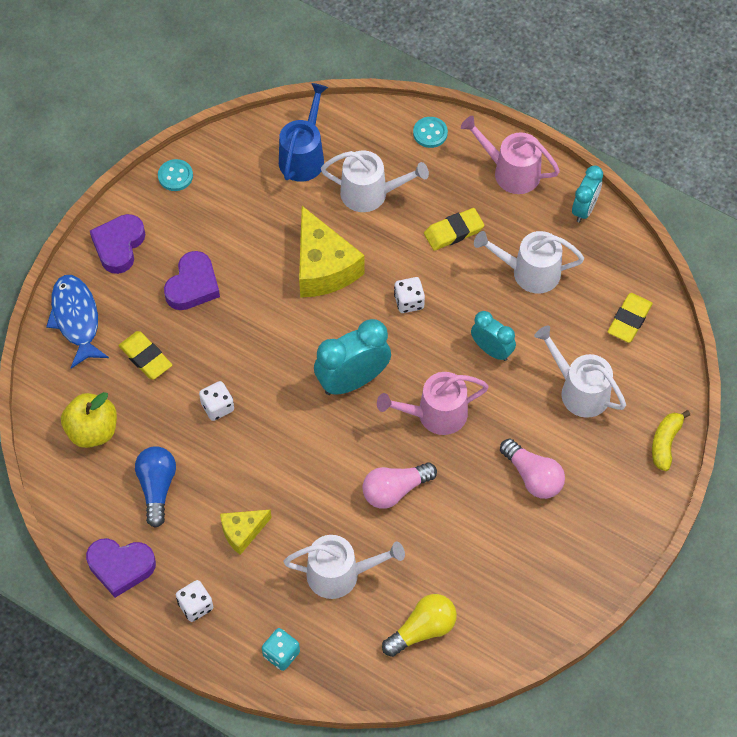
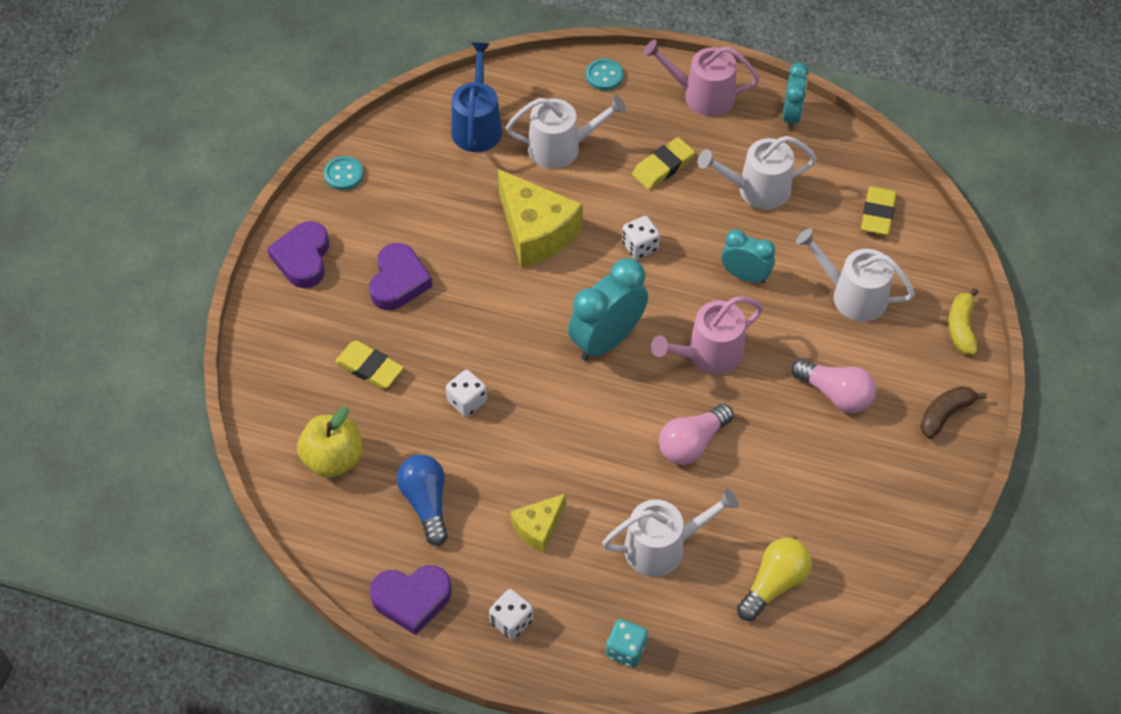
camera: 15 degrees left, 5 degrees down
(76, 319) = (278, 345): blue fish -> none
(622, 518) = (945, 414): none -> brown banana

